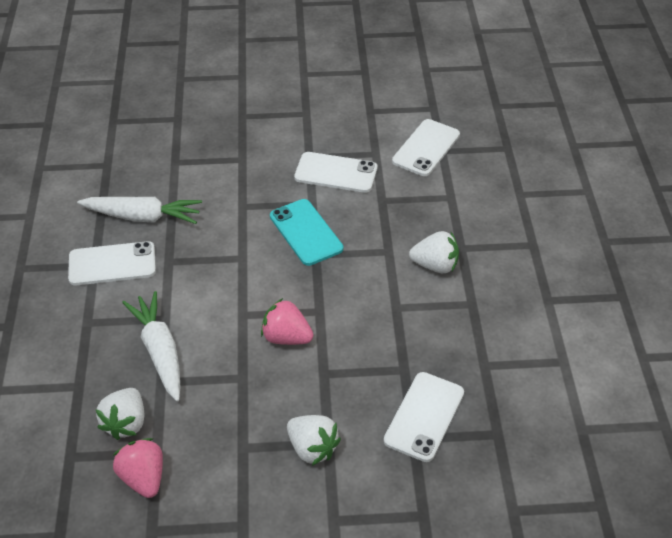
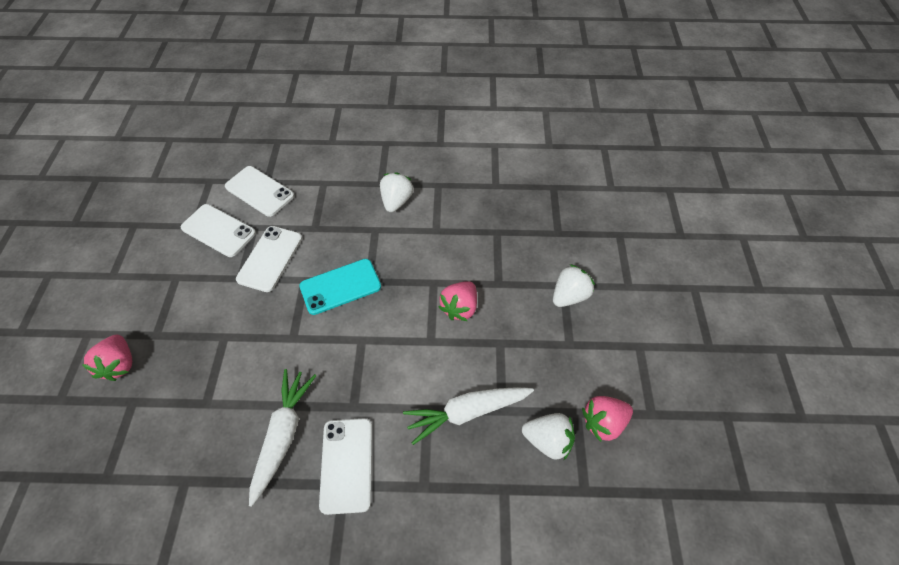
camera: 85 degrees left, 10 degrees up
(212, 102) = (120, 364): none -> pink strawberry
(424, 416) = (539, 224): white phone -> white phone (218, 230)

